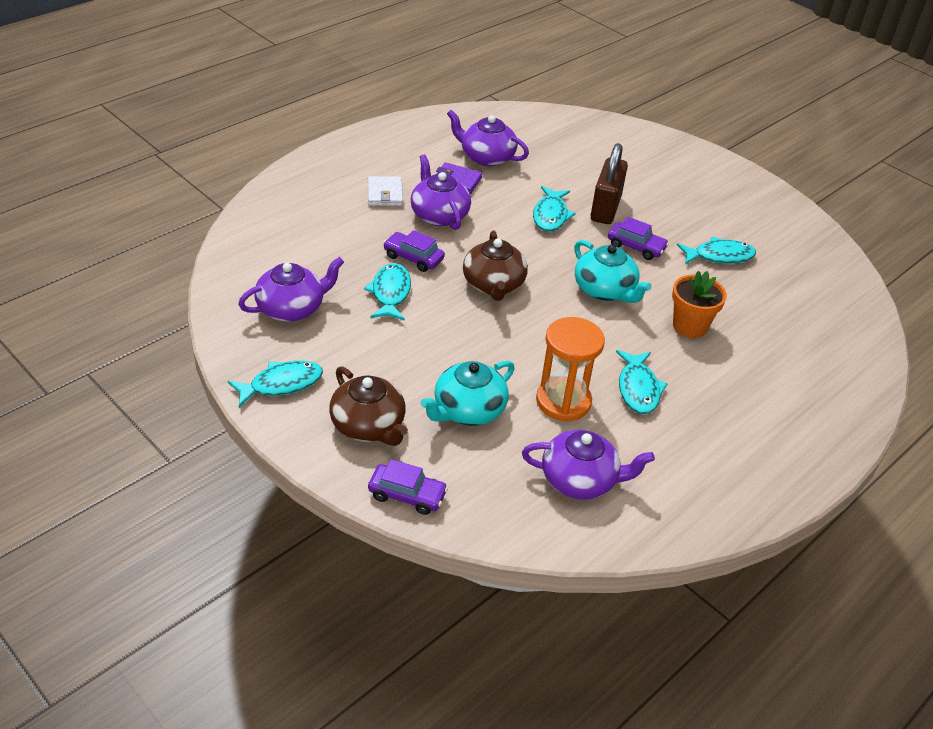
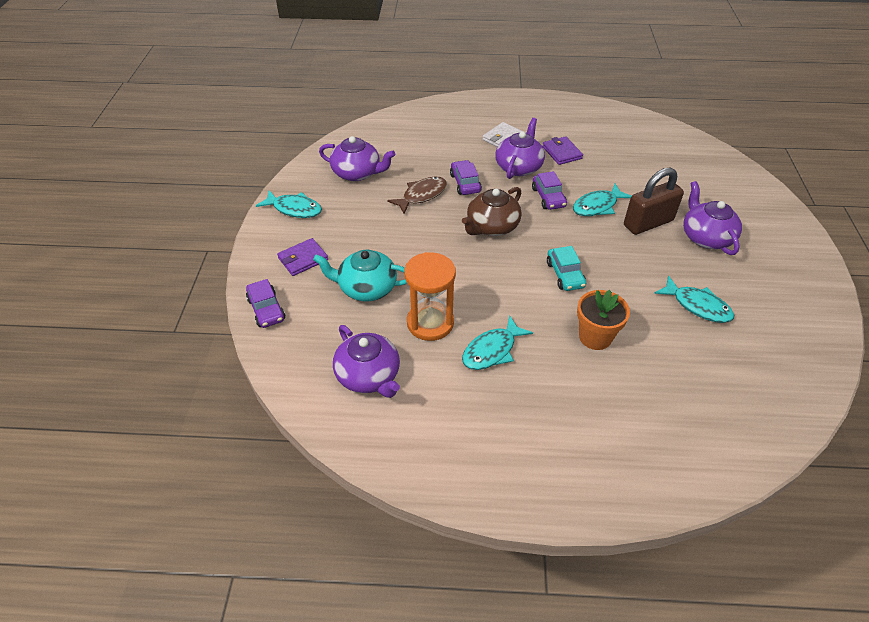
camera: 50 degrees right, 5 degrees up
(368, 426) = (303, 259): brown teapot -> purple wallet
(390, 293) = (422, 195): turquoise fish -> brown fish
(486, 157) = (605, 148): purple teapot -> purple teapot (705, 237)
(605, 290) = (565, 274): turquoise teapot -> turquoise car
(636, 247) = (634, 260): purple car -> purple car (548, 197)

